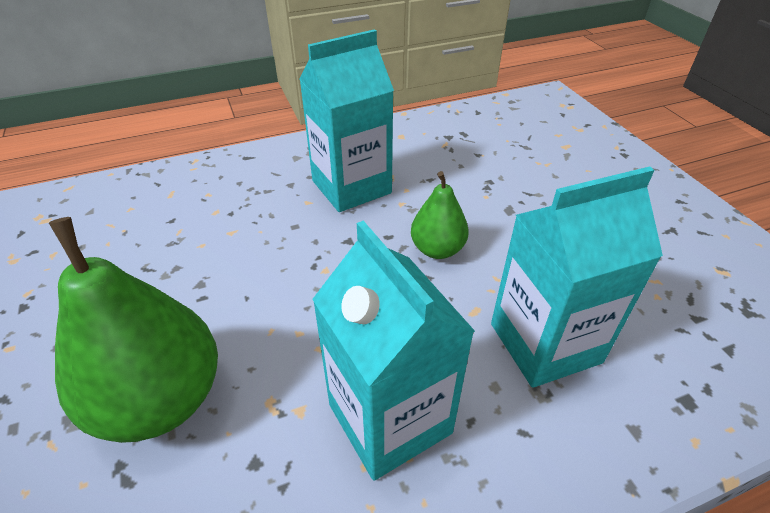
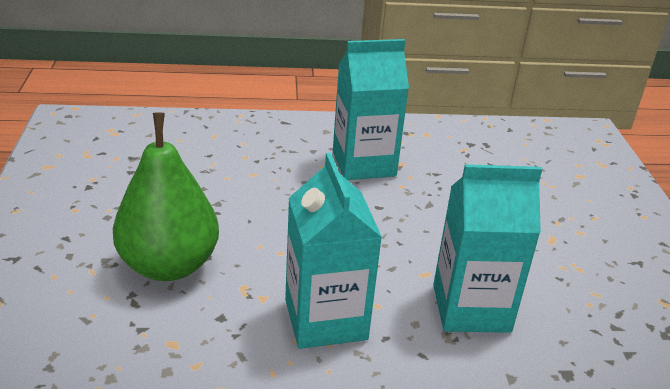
camera: 15 degrees right, 10 degrees down
(437, 249) = (415, 225): green pear -> none

